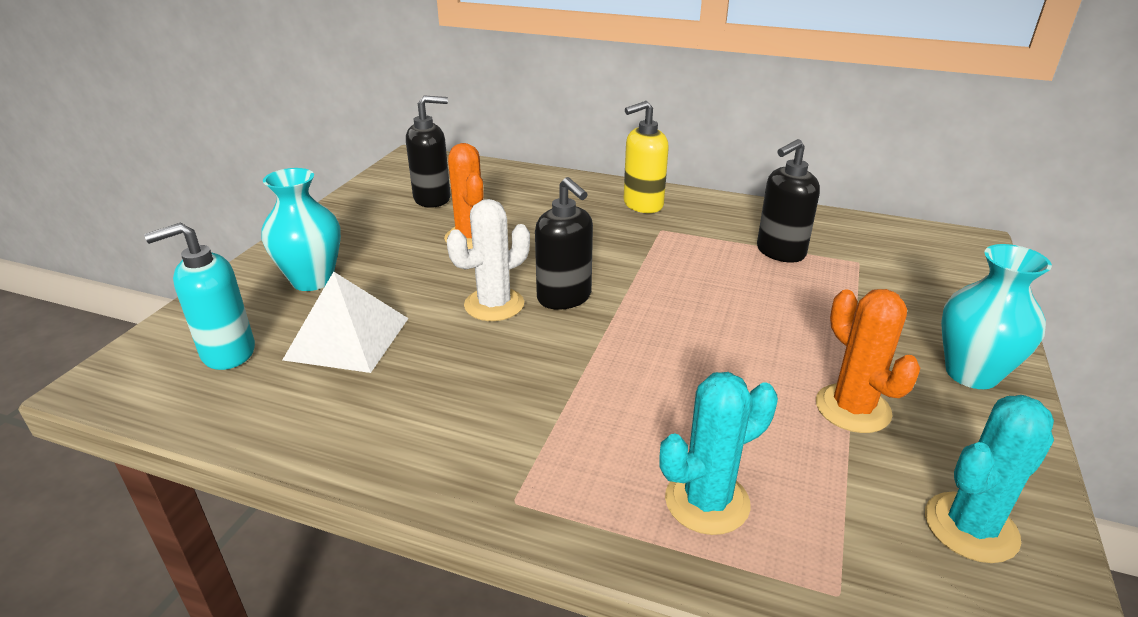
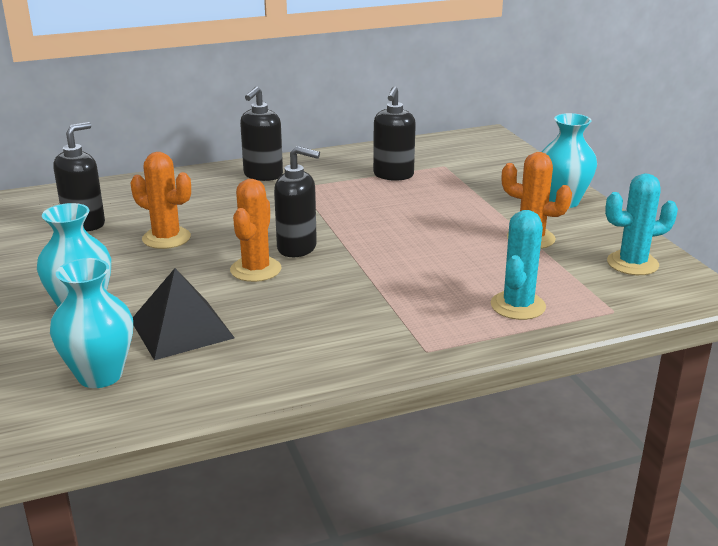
camera: 40 degrees left, 5 degrees down
(227, 353) = (100, 375): turquoise soap dispenser -> turquoise vase
(347, 338) = (181, 329): white pyramid -> black pyramid
(494, 305) = (255, 269): white cactus -> orange cactus
(642, 205) = (263, 175): yellow soap dispenser -> black soap dispenser
(971, 527) = (632, 263): turquoise cactus -> turquoise cactus turned 60 degrees clockwise

